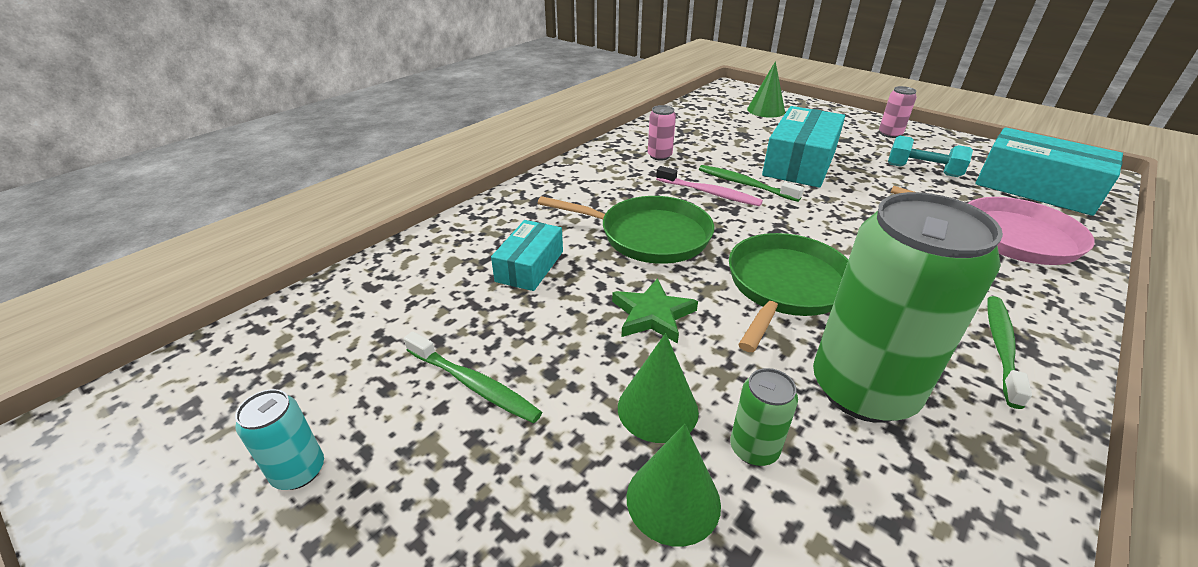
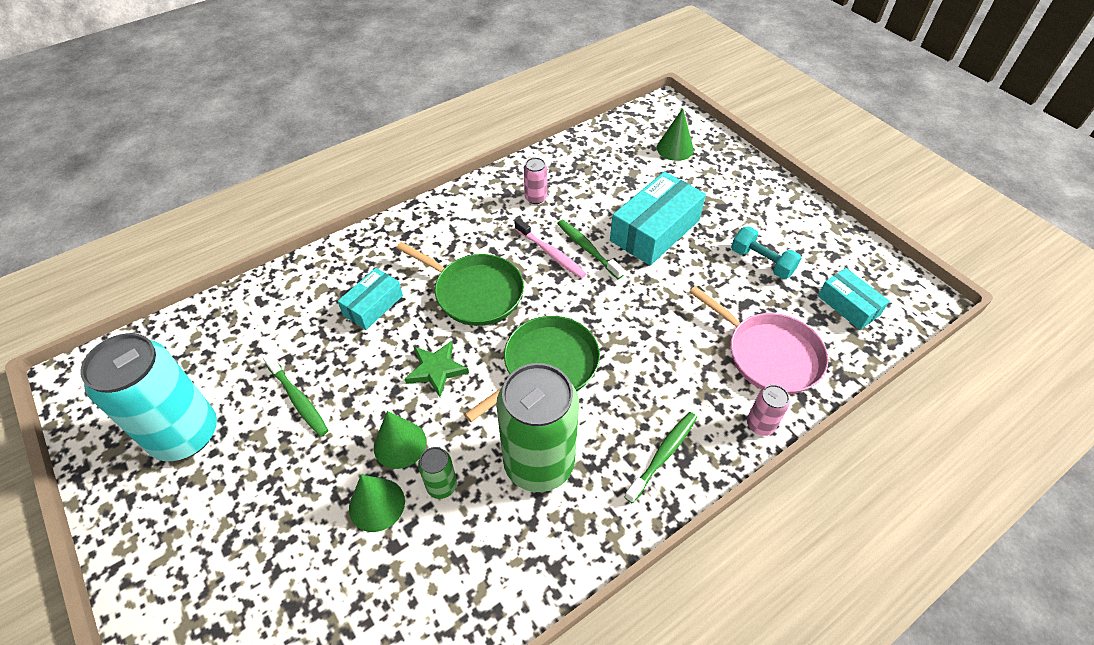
camera: 15 degrees right, 15 degrees up
(299, 471) = (185, 434): turquoise can -> turquoise can, size x2.33
(890, 134) = (772, 206): pink can -> pink can (760, 424)
(1035, 188) = (848, 305): turquoise box -> turquoise box, size x0.58

